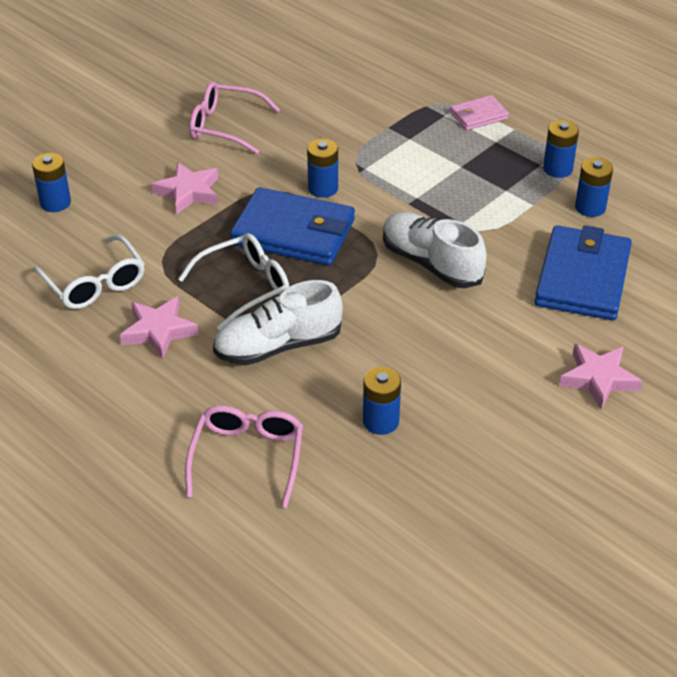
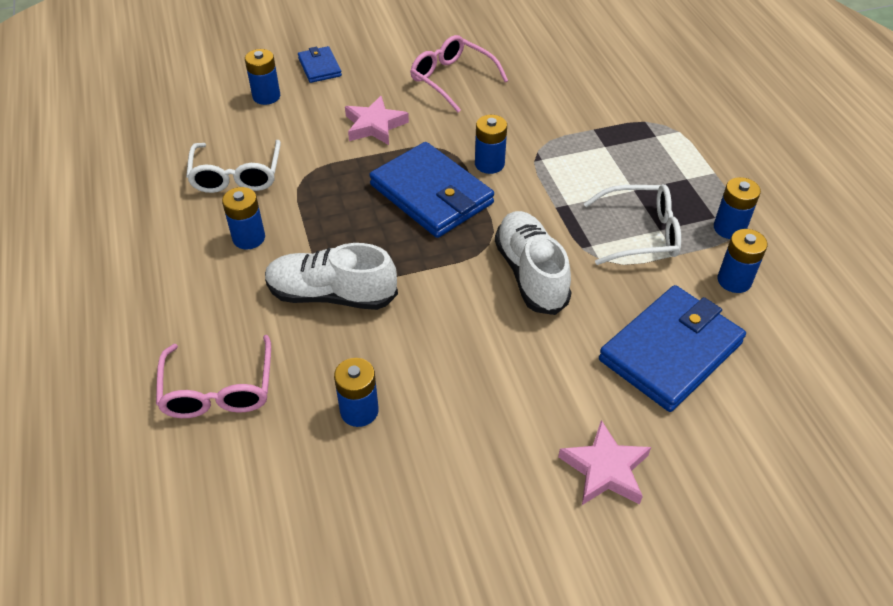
camera: 30 degrees right, 5 degrees up
(84, 157) = (319, 67): none -> blue wallet
(158, 331) = (249, 238): pink star -> blue battery
(245, 287) = (349, 228): white glasses -> white glasses (640, 233)
(247, 458) = (218, 389): pink glasses -> pink glasses turned 135 degrees clockwise
(478, 116) = (688, 147): pink wallet -> none

